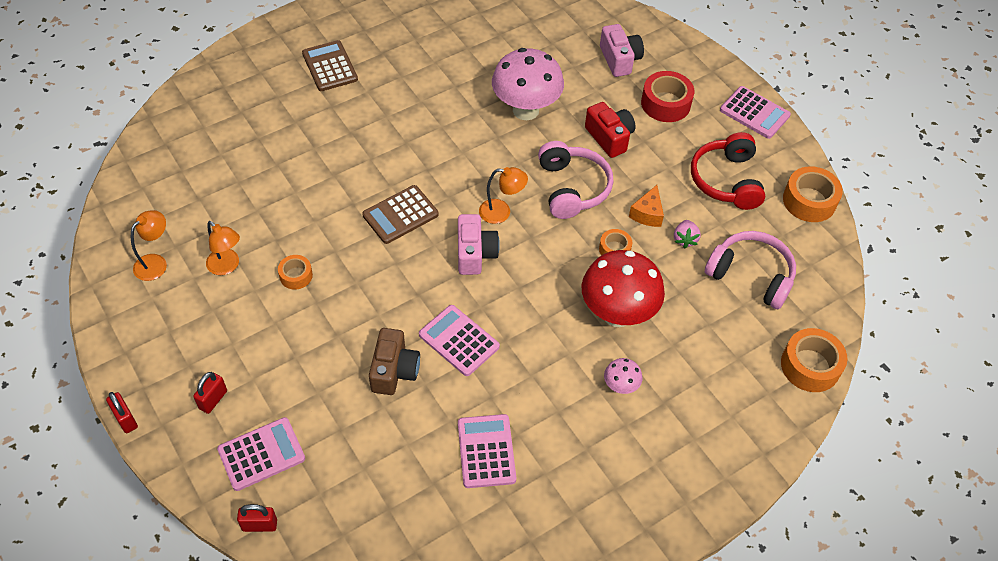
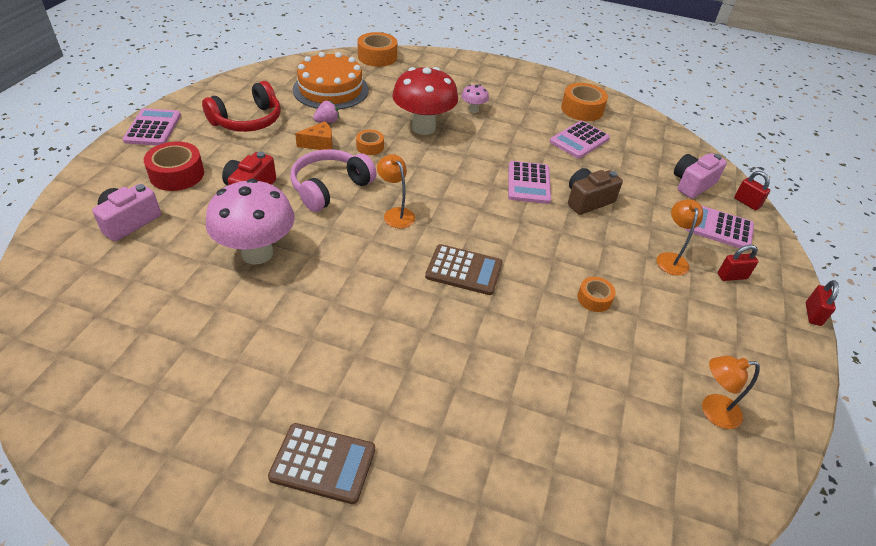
camera: 130 degrees left, 10 degrees down
(227, 266) = (646, 352): orange lamp -> orange lamp (671, 259)
(330, 66) = (323, 463): brown calculator -> brown calculator turned 105 degrees counterclockwise
(475, 253) = (451, 209): pink camera -> pink camera (692, 184)
(751, 275) = (331, 89): pink headphones -> orange cake
(809, 201) = (236, 84): orange tape -> orange tape (582, 109)

